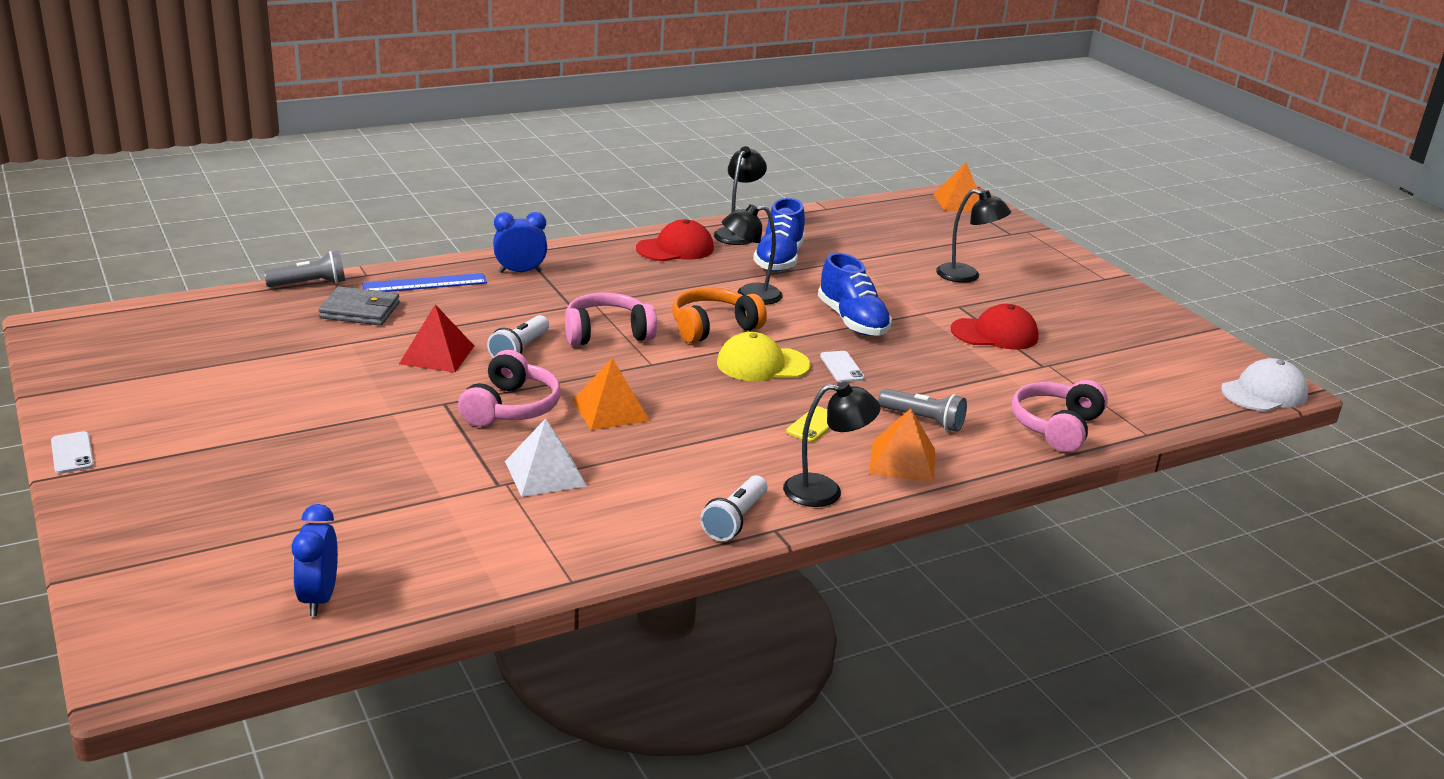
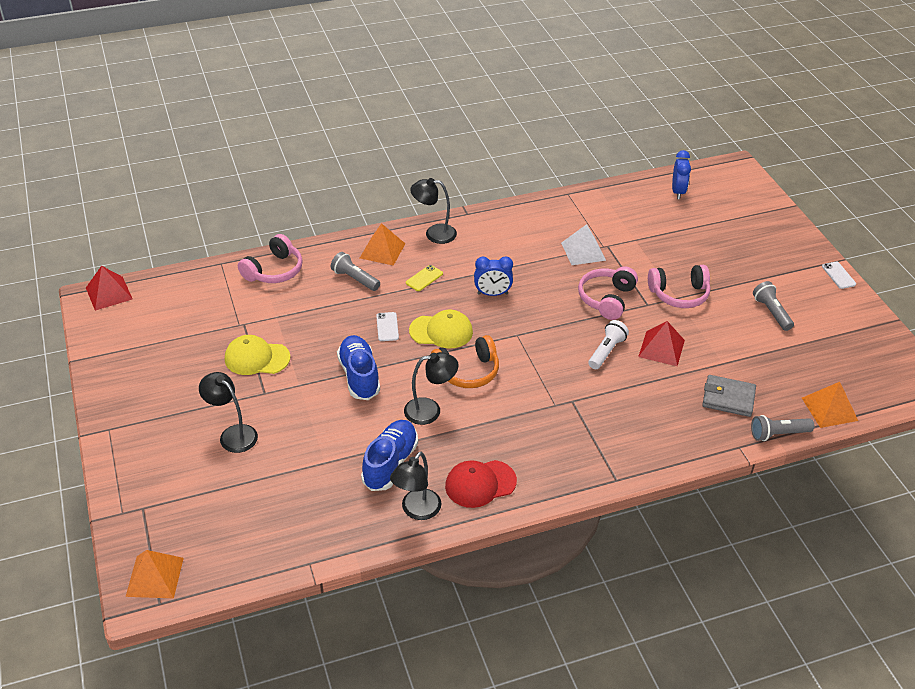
camera: 170 degrees left, 15 degrees up
(238, 399) = (771, 312): none -> grey flashlight
(425, 283) = (689, 433): blue ruler -> none
(520, 272) = (615, 448): blue clock -> blue clock (492, 294)
(607, 333) = (546, 367): pink headphones -> pink headphones (679, 294)
(610, 410) = (546, 295): orange pyramid -> orange pyramid (829, 409)
(735, 520) = (486, 219): white flashlight -> none
(995, 334) = (257, 358): red cap -> yellow cap
(1264, 393) = (109, 293): white cap -> red pyramid

